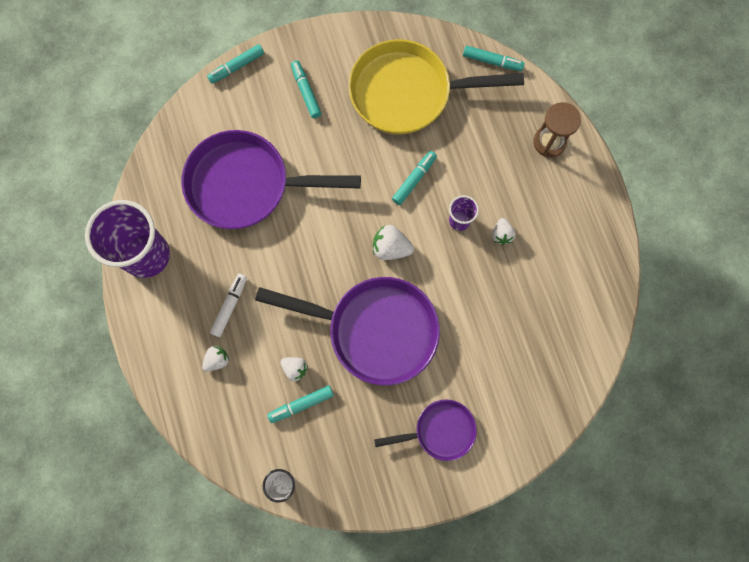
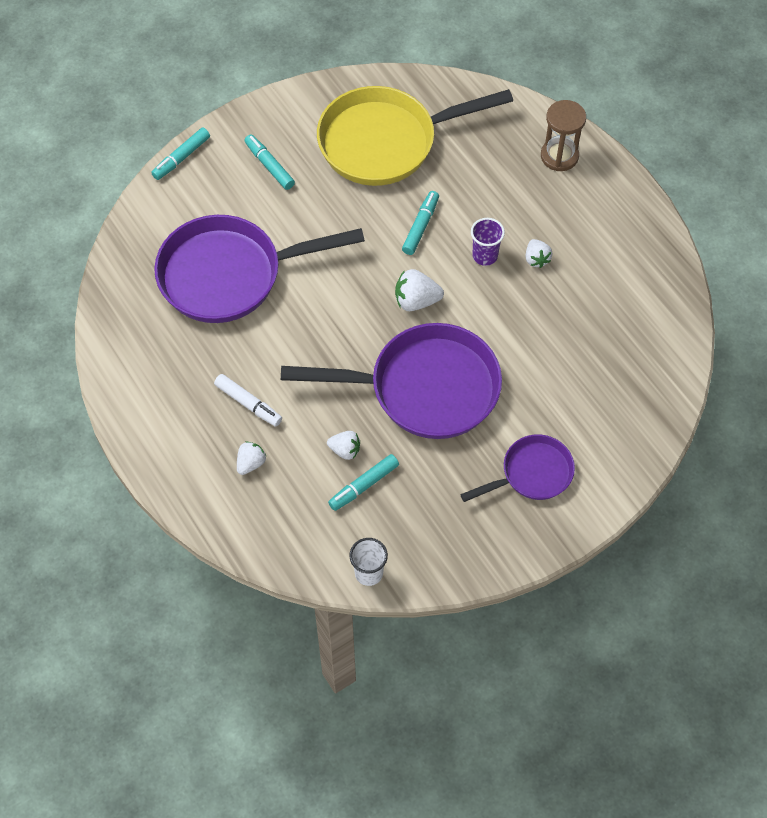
camera: 15 degrees left, 15 degrees down
(146, 255) = (134, 374): purple cup -> none
(230, 306) = (248, 403): white marker -> white marker turned 120 degrees clockwise
(492, 61) = (470, 91): turquoise marker -> none

